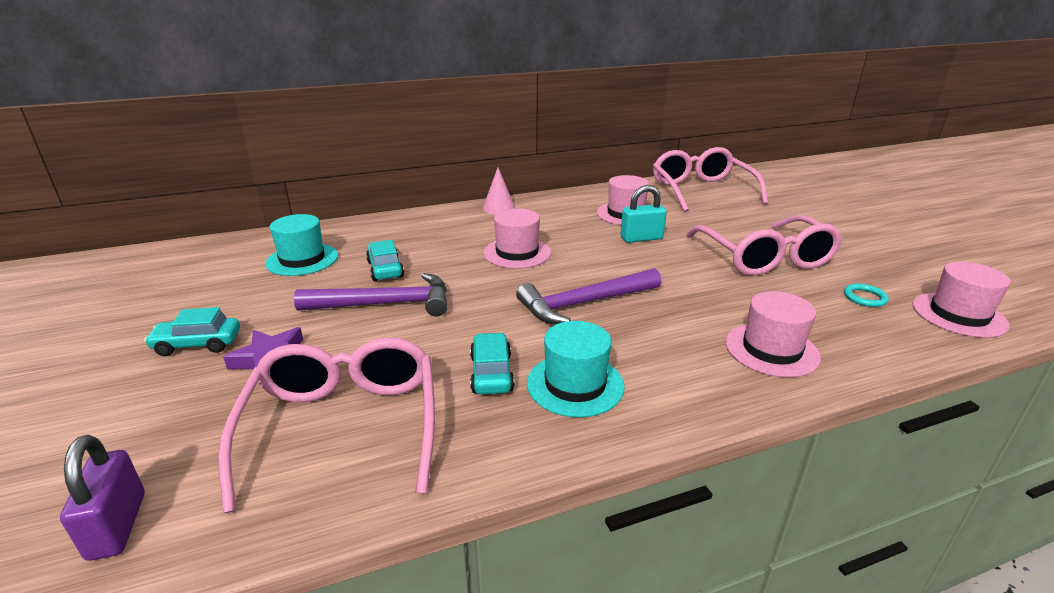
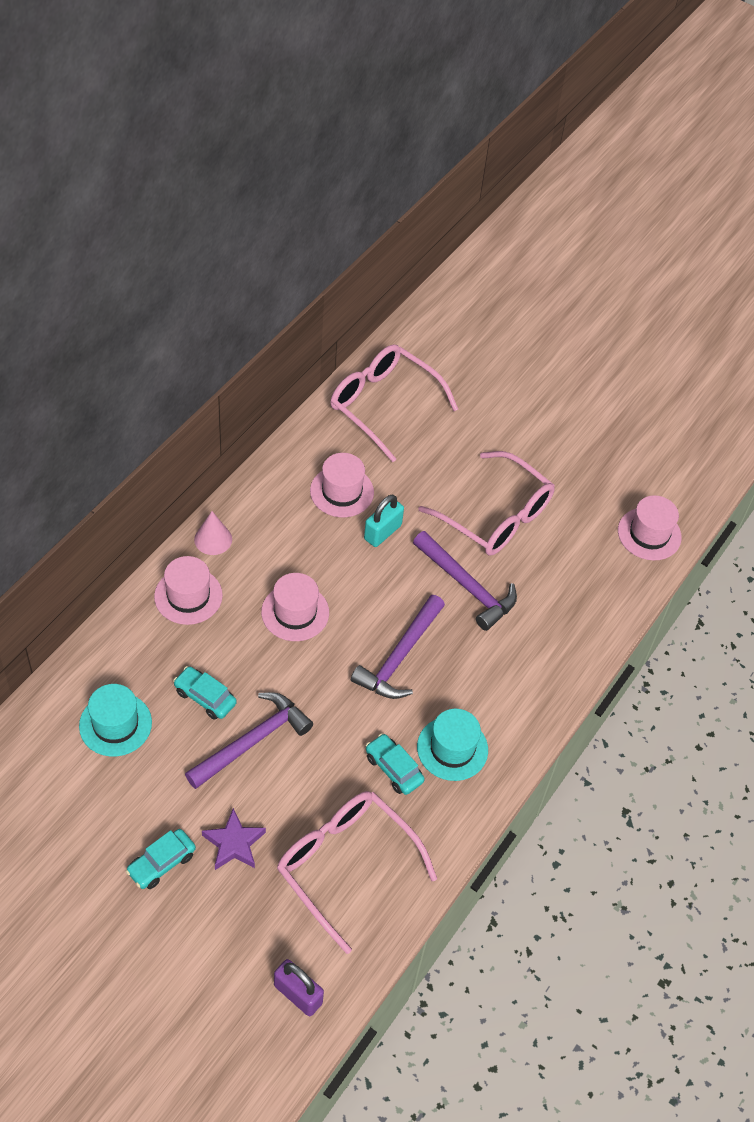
camera: 40 degrees left, 25 degrees up
(699, 286) = (467, 587): none -> purple hammer
(771, 350) = (550, 643): pink hat -> pink hat (188, 596)
(865, 297) = (585, 542): turquoise ring -> none

